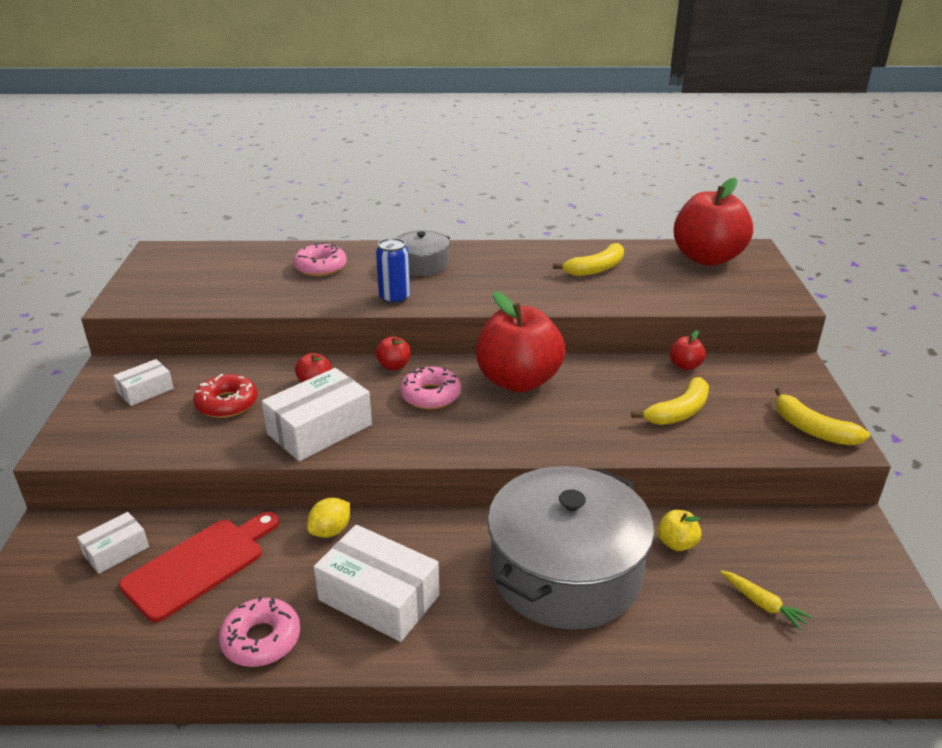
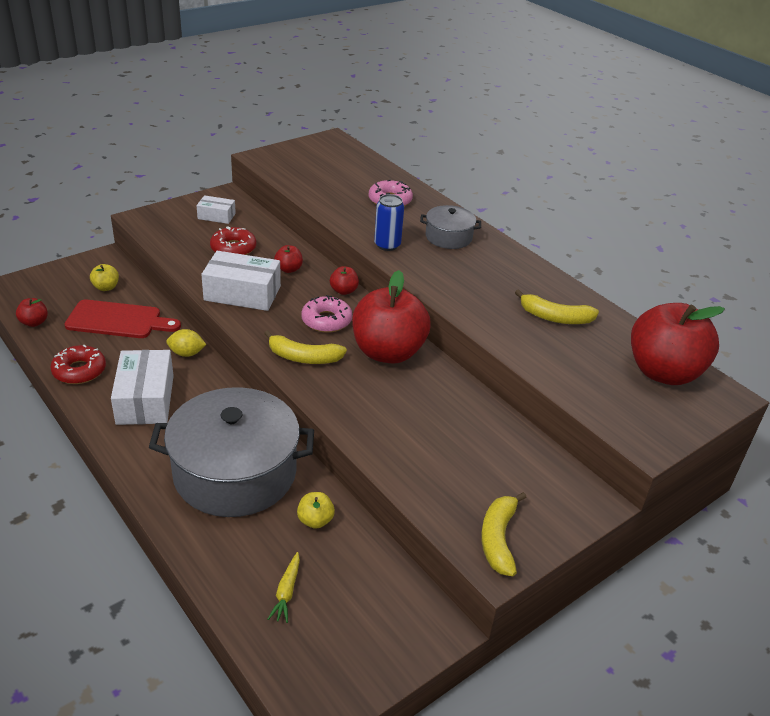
camera: 50 degrees right, 5 degrees up
(116, 551) = (106, 287): white box -> yellow apple
(261, 639) = (79, 371): pink donut -> red donut
(679, 412) = (437, 449): yellow banana -> yellow banana (303, 357)
(685, 365) = (512, 431): red apple -> red apple (34, 322)

